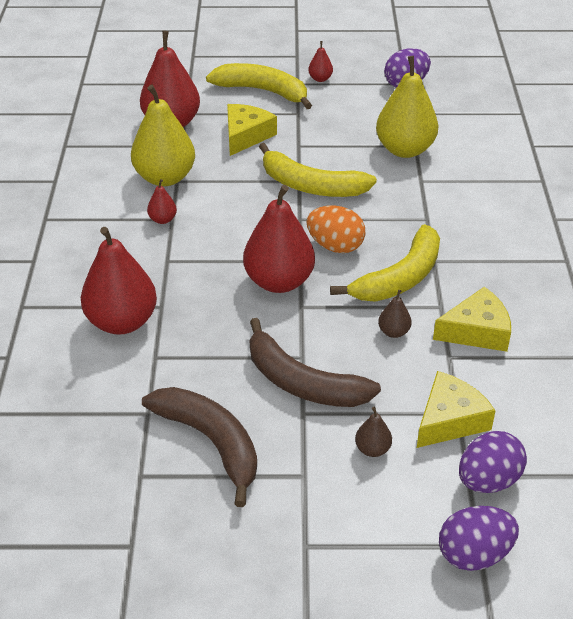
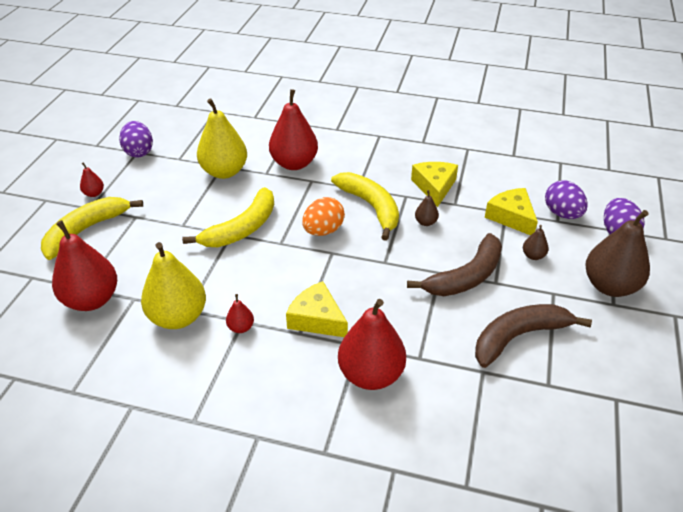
camera: 75 degrees left, 0 degrees up
(246, 136) = (147, 253): yellow cheese -> yellow cheese (317, 319)
(279, 281) = (353, 268): red pear -> red pear (294, 163)
(341, 541) = (610, 286): none -> brown pear

